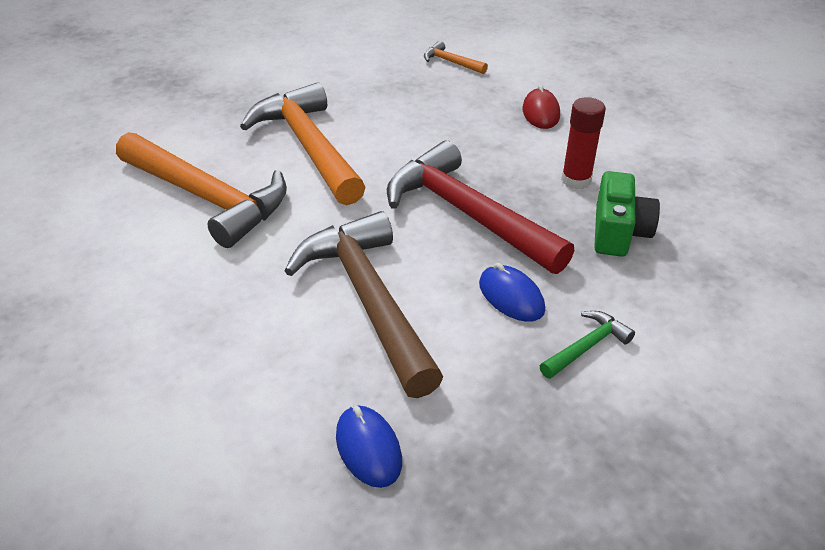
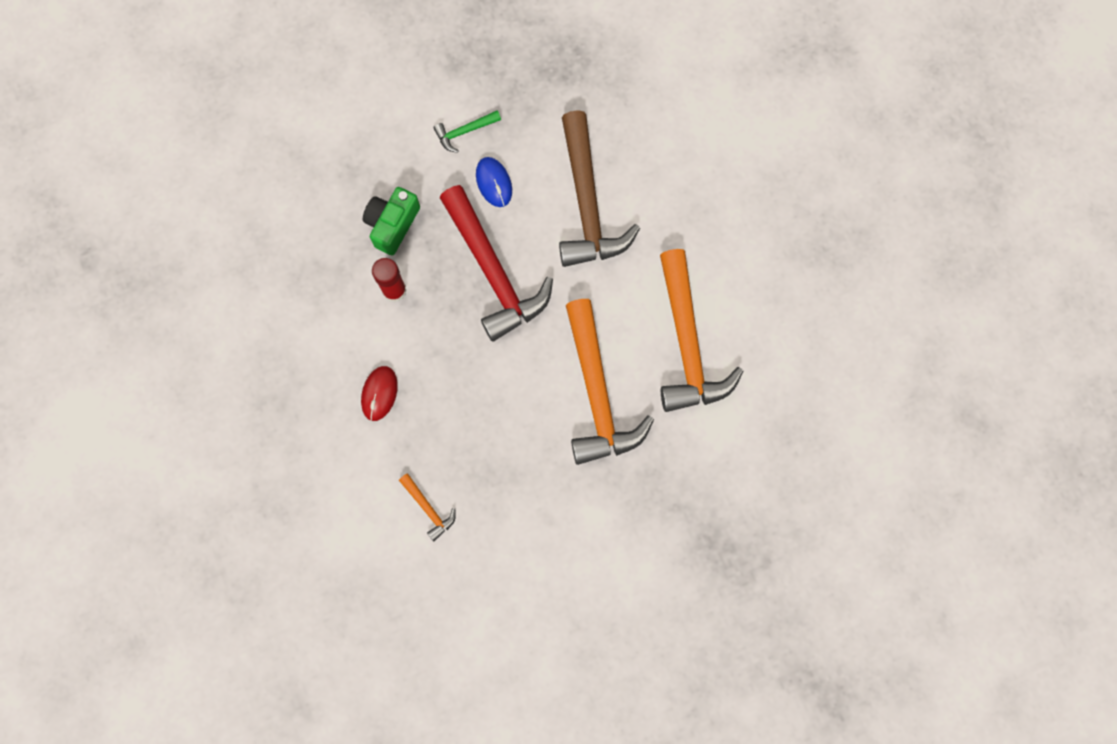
camera: 165 degrees left, 35 degrees up
(207, 197) = (687, 343): orange hammer -> orange hammer turned 150 degrees counterclockwise
(368, 448) = (612, 96): blue mouse -> none

